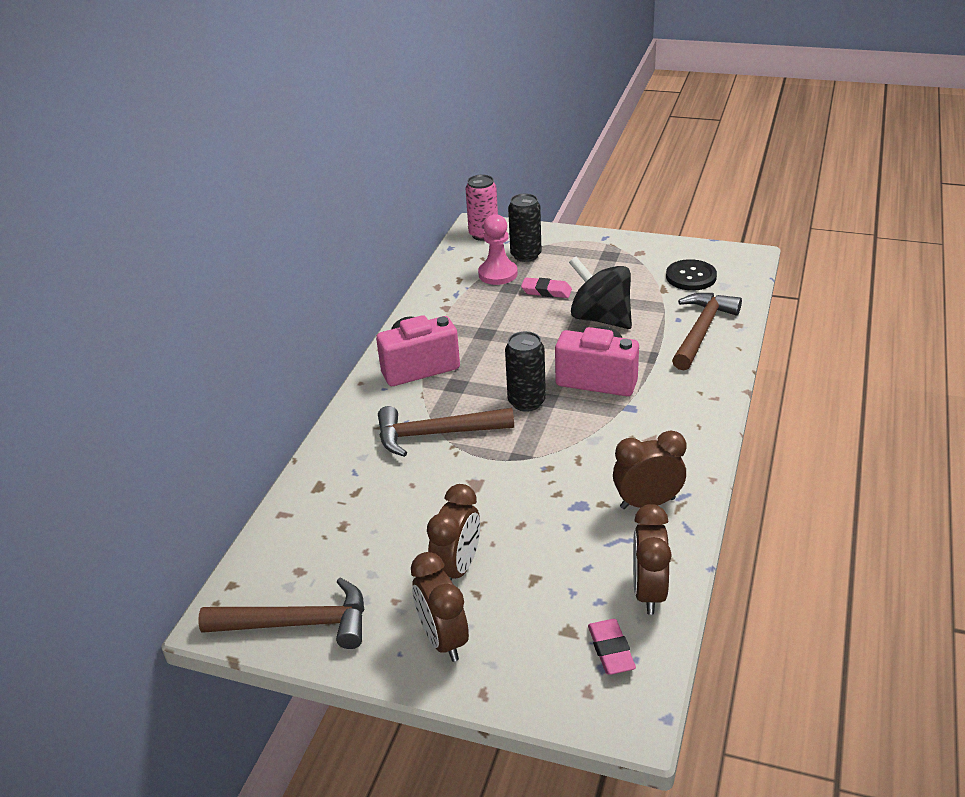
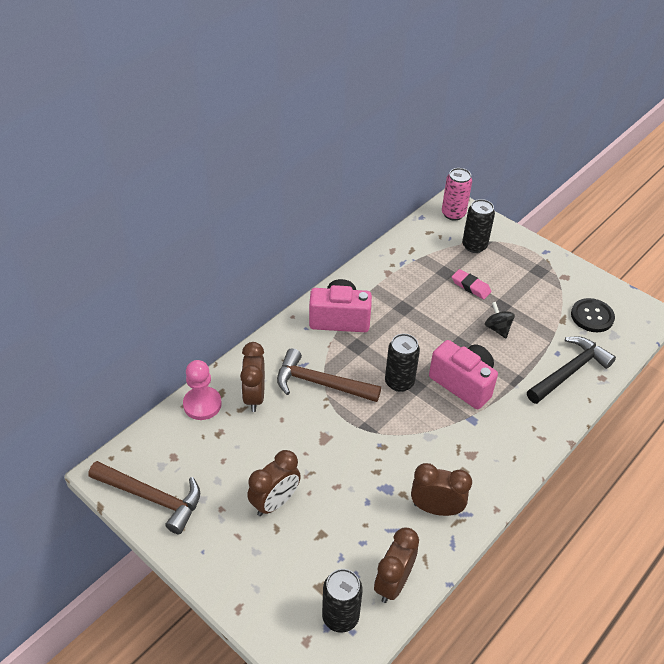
camera: 20 degrees right, 10 degrees up
(443, 639) = (235, 554): brown clock -> brown clock (254, 396)
(498, 274) = (443, 256): pink pawn -> pink pawn (202, 404)
(601, 318) = (497, 328): black spinning top -> black spinning top, size x0.52
(611, 650) = (340, 616): pink eraser -> black can
(702, 331) = (569, 371): brown hammer -> black hammer

